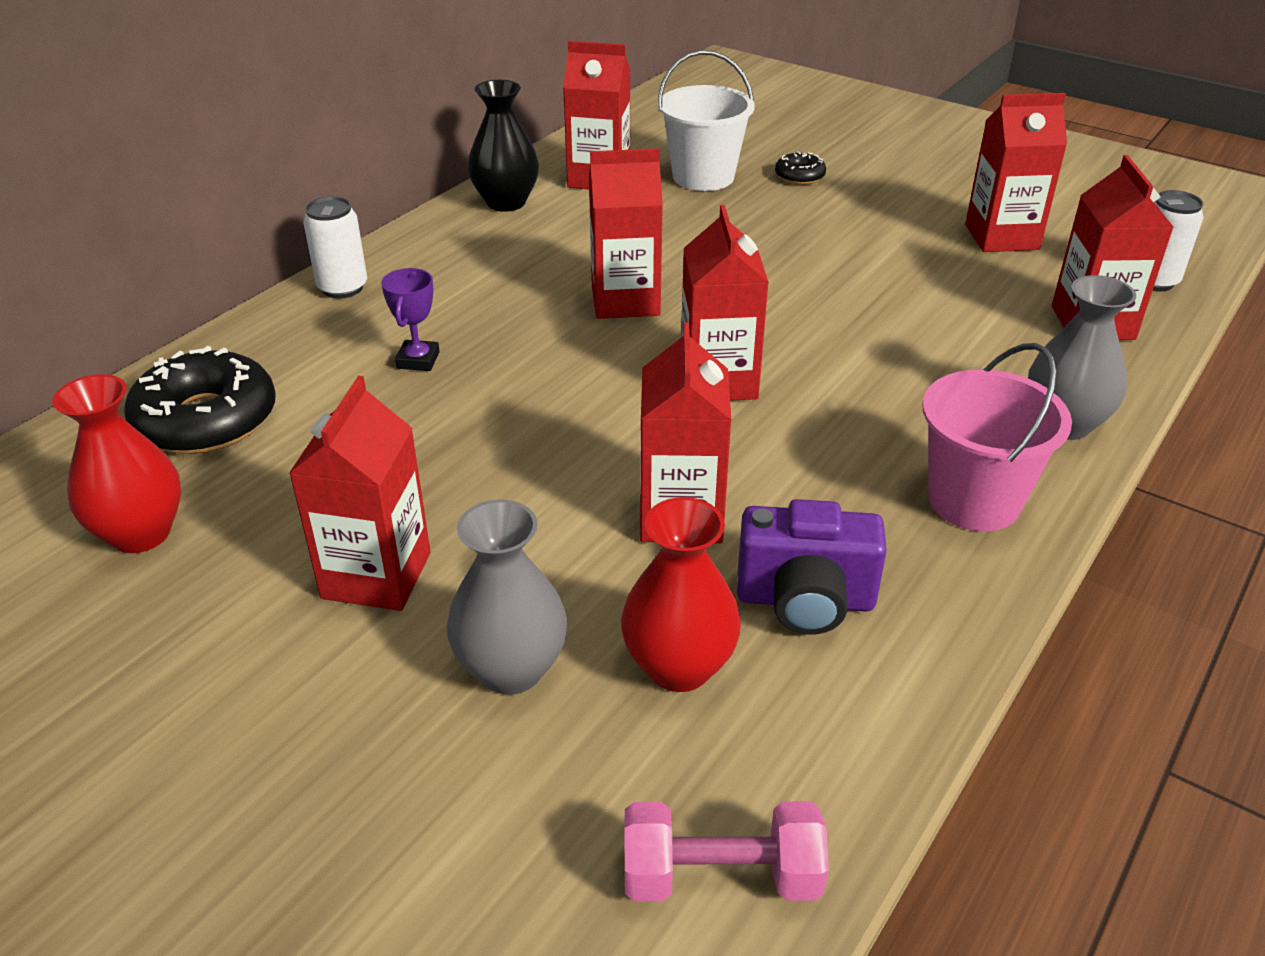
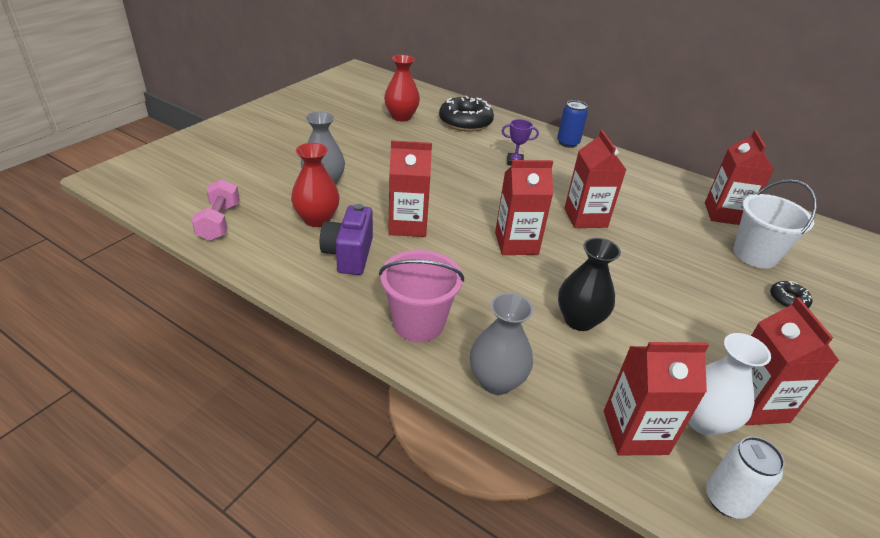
camera: 85 degrees right, 0 degrees up
(342, 288) = (568, 143): white can -> blue can
(376, 575) = (376, 157): red carton -> none
(506, 202) = (674, 183): black vase -> black vase (579, 320)
(1047, 274) = (703, 420): none -> white vase

